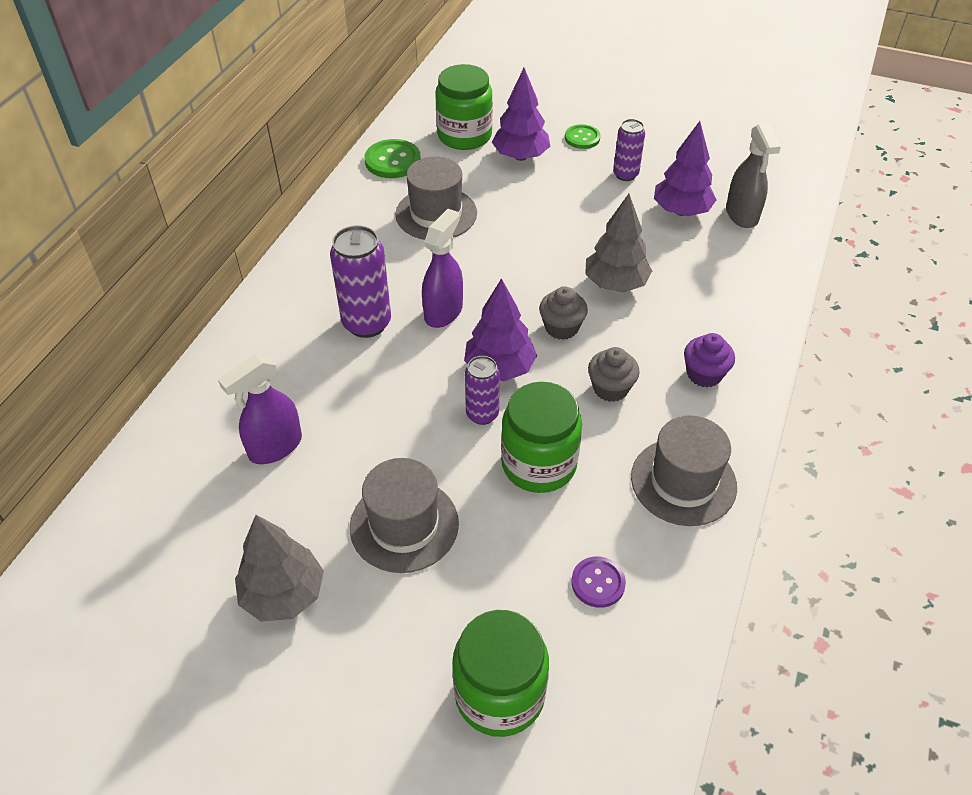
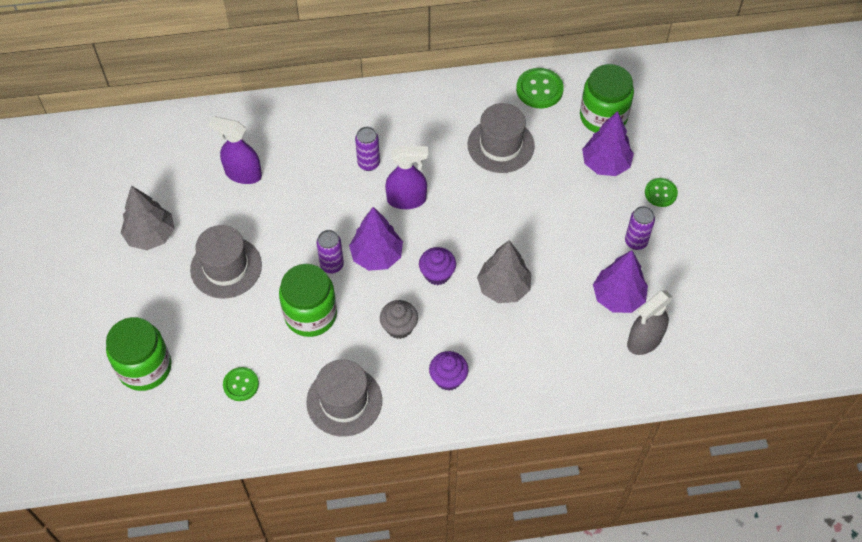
camera: 60 degrees right, 10 degrees up
(367, 323) = (368, 163): purple can -> purple can, size x0.61
(561, 327) = (437, 274): grey cupcake -> purple cupcake
(598, 583) = (241, 384): purple button -> green button

